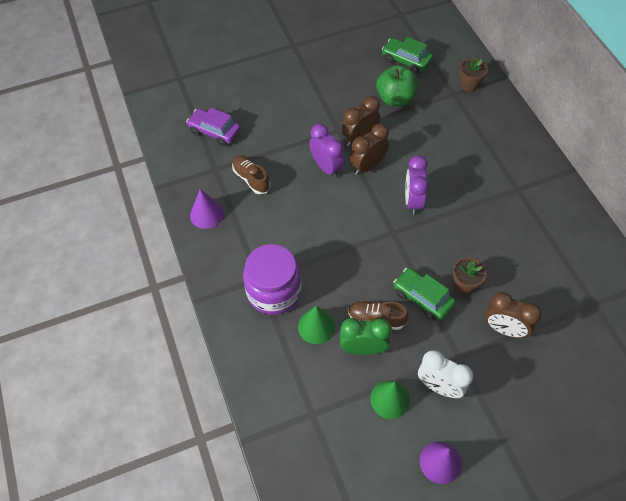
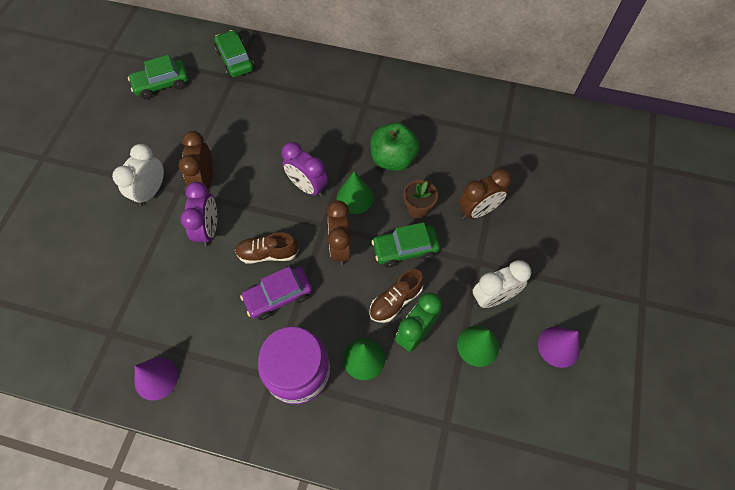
camera: 55 degrees left, 5 degrees up
(214, 131) = (65, 302): purple car -> purple car (278, 296)
(251, 179) = (156, 305): brown shoe -> brown shoe (267, 253)
(323, 116) = (151, 191): none -> white clock
(326, 167) = (208, 229): purple clock -> purple clock turned 90 degrees clockwise
(367, 166) = (239, 195): brown clock -> brown clock (340, 247)
(395, 99) = (192, 122): green apple -> green apple (393, 159)
(433, 236) = (355, 197): none -> green cone
(469, 85) = (235, 60): brown flower pot -> green car

